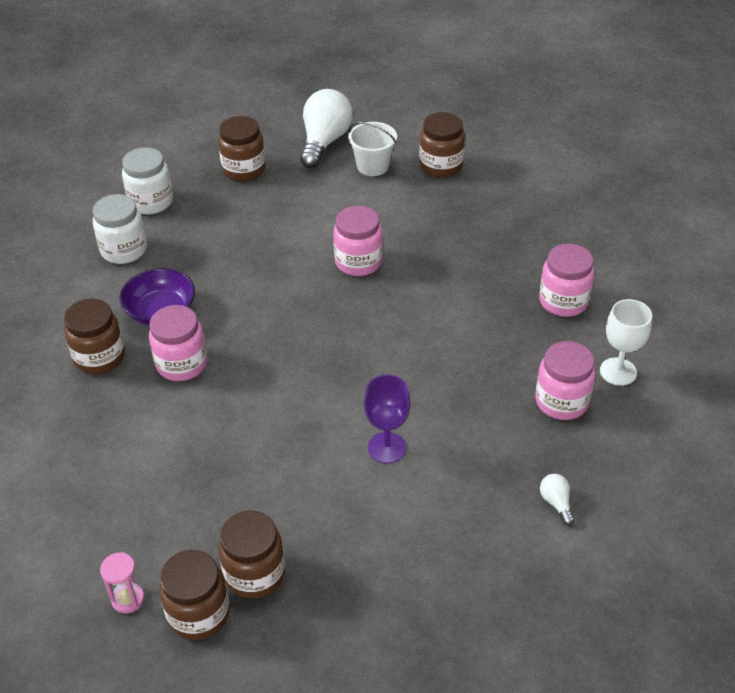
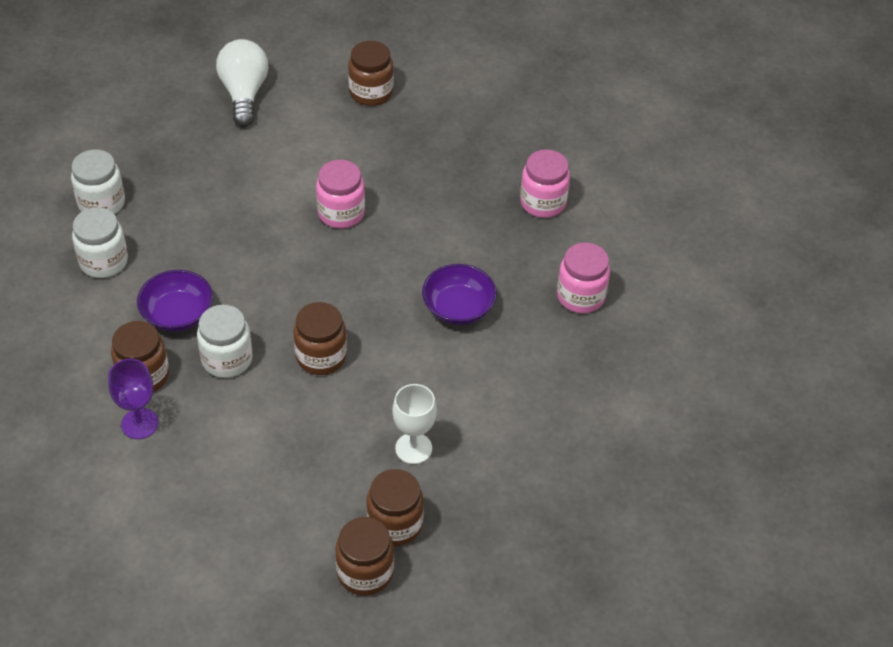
camera: 25 degrees left, 5 degrees up
(128, 599) = (297, 581): pink hourglass -> none
(182, 364) = (227, 359): pink jar -> white jar
(244, 169) = (178, 144): brown jar -> brown jar (321, 357)
(373, 166) = (305, 109): white bucket -> none
(387, 448) = (452, 381): purple goblet -> purple goblet (140, 424)
(428, 378) = (458, 308): none -> purple bowl
(556, 503) = (613, 386): white light bulb -> none
(618, 371) = (615, 256): white goblet -> white goblet (413, 448)

